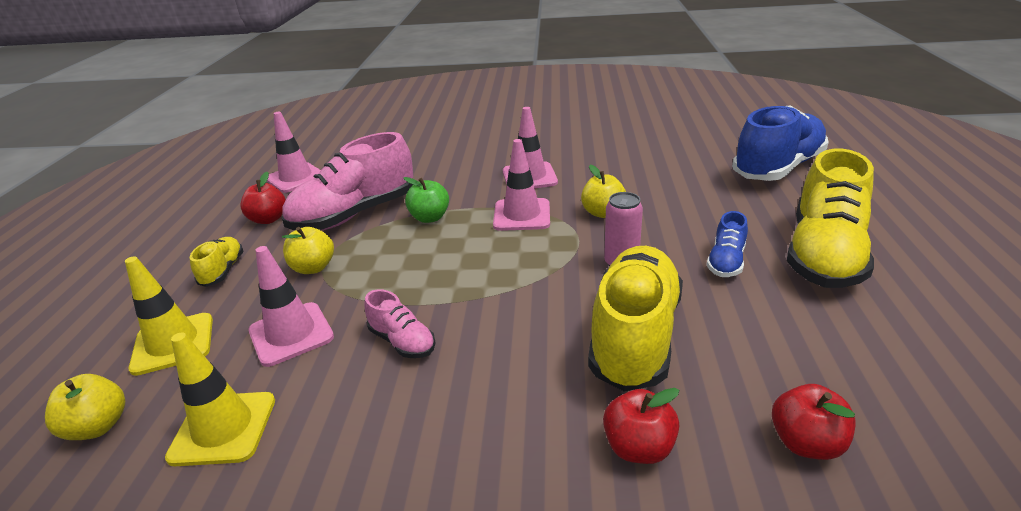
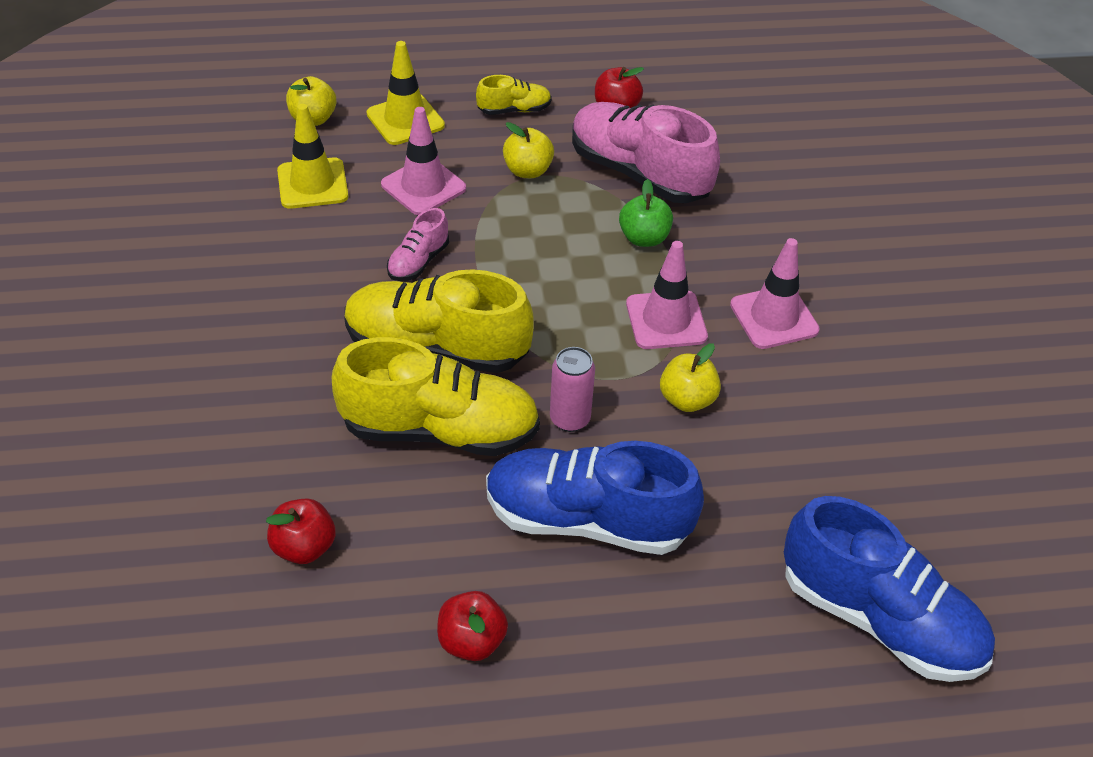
camera: 75 degrees right, 15 degrees up
(296, 178) = (718, 100): pink traffic cone -> none
(638, 447) = (297, 431): red apple -> red apple (471, 641)
(726, 262) = (587, 520): blue shoe -> blue shoe, size x2.11
(824, 254) = (619, 627): yellow shoe -> yellow shoe (436, 348)

